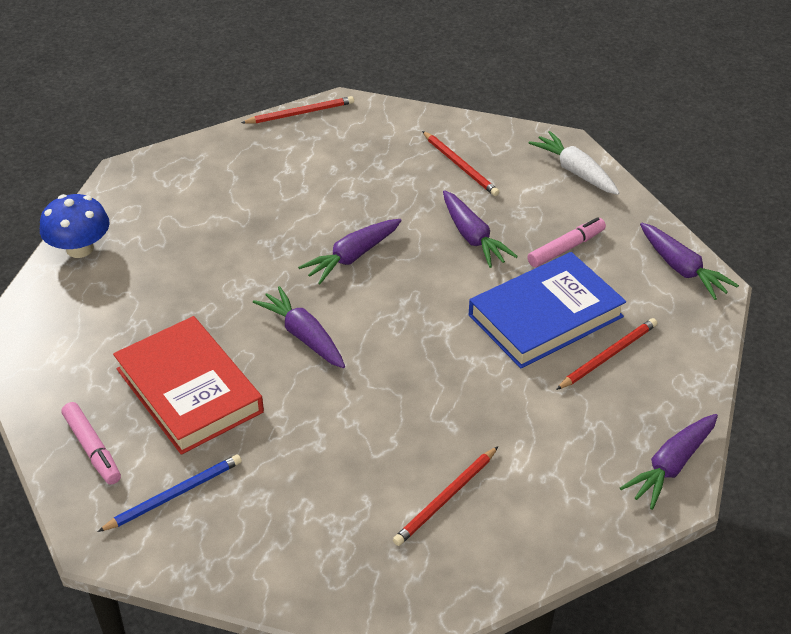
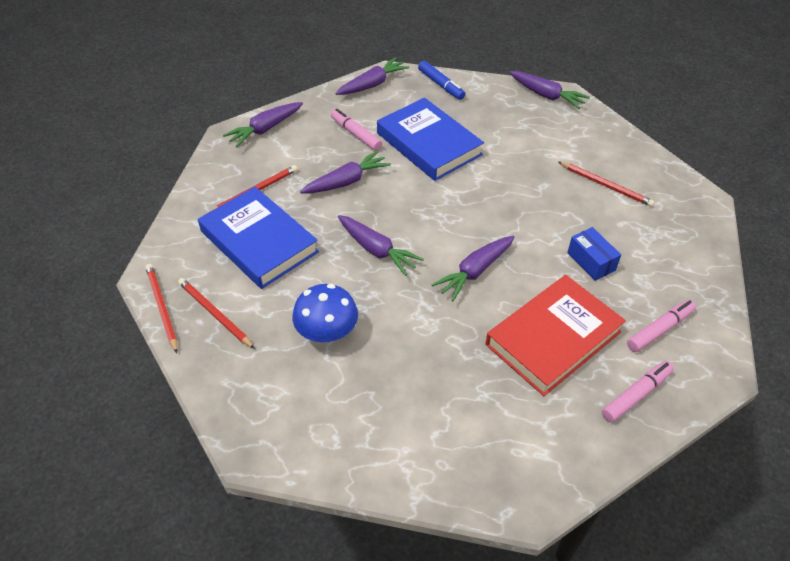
camera: 95 degrees left, 5 degrees up
(80, 248) = (384, 468): blue mushroom -> blue mushroom (327, 332)
(174, 495) = (660, 329): blue pencil -> pink marker
(300, 449) = (591, 261): none -> blue box
(379, 170) = (259, 241): none -> blue book
(575, 171) = (265, 129): white carrot -> purple carrot
(608, 356) = (461, 117): red pencil -> red pencil (214, 314)
(688, 341) = (441, 85): none -> blue marker

